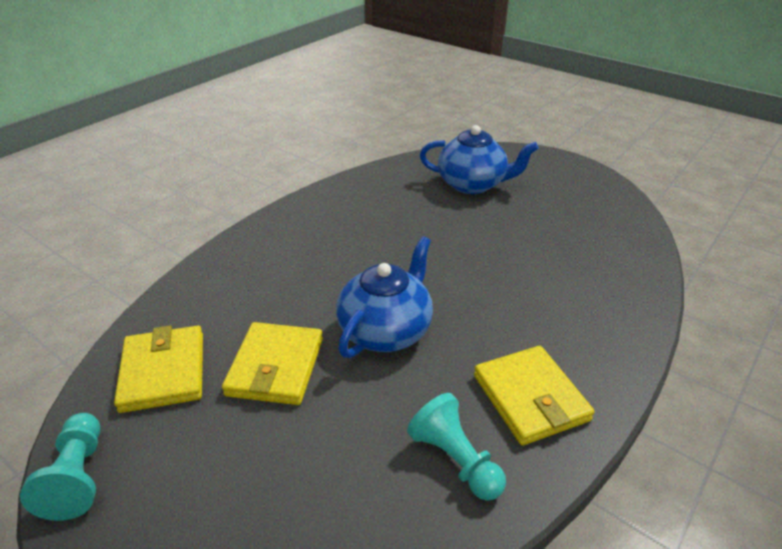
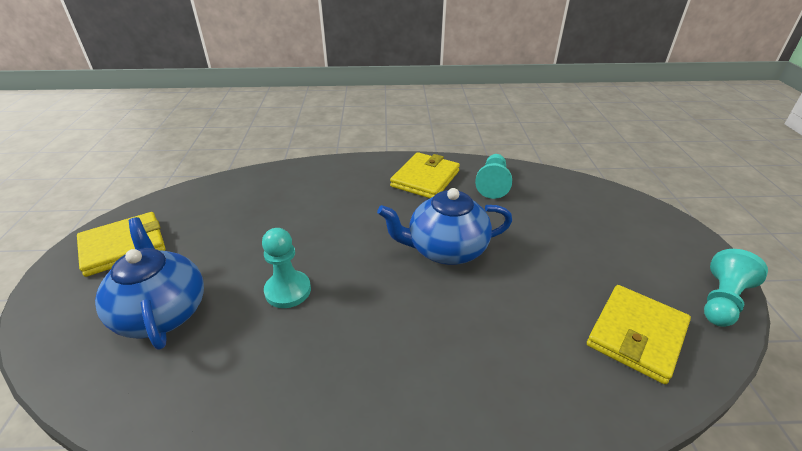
camera: 130 degrees left, 0 degrees up
(276, 367) = (543, 279): yellow wallet -> yellow wallet (123, 246)
(437, 231) = (288, 290): none -> turquoise pawn

